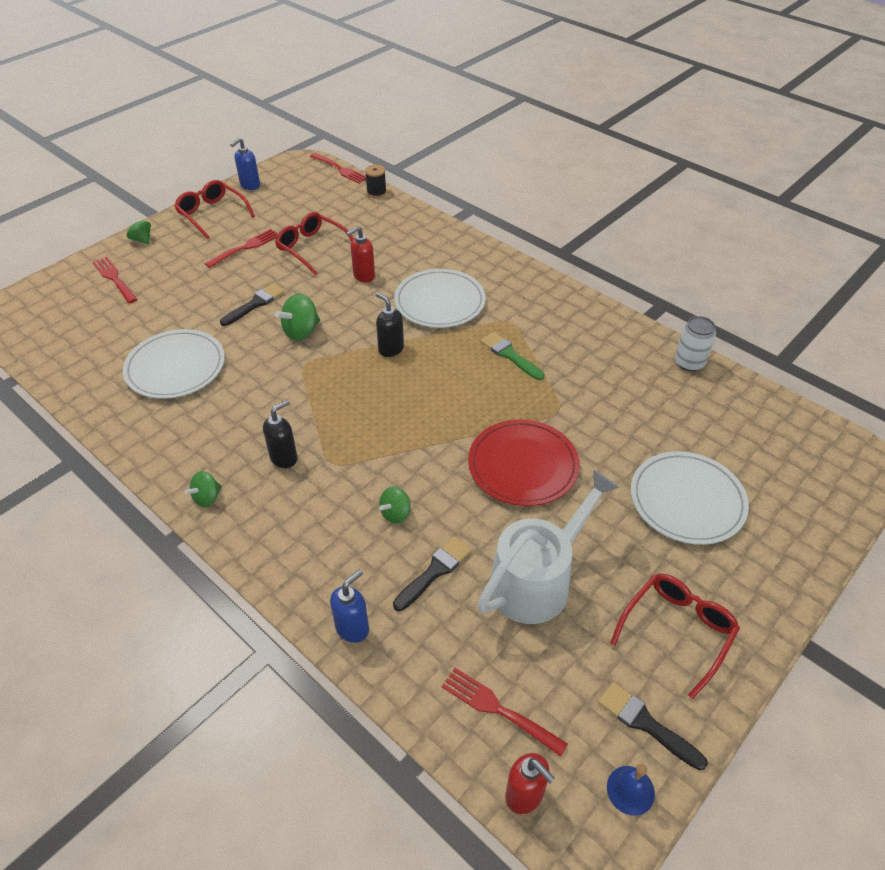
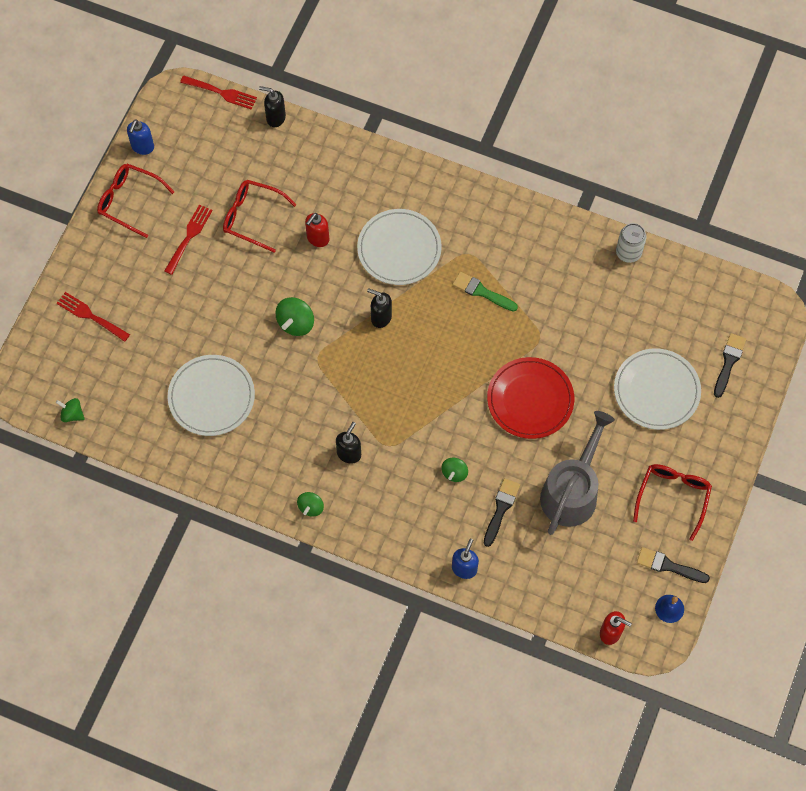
camera: 20 degrees left, 20 degrees up
(142, 239) = (83, 258): green spinning top -> green spinning top (72, 414)
(255, 304) = (238, 305): black brush -> black brush (728, 362)
(376, 192) = (275, 118): black spool -> black soap dispenser
(498, 709) = (577, 588): red fork -> none
(537, 579) = (572, 491): white watering can -> grey watering can

